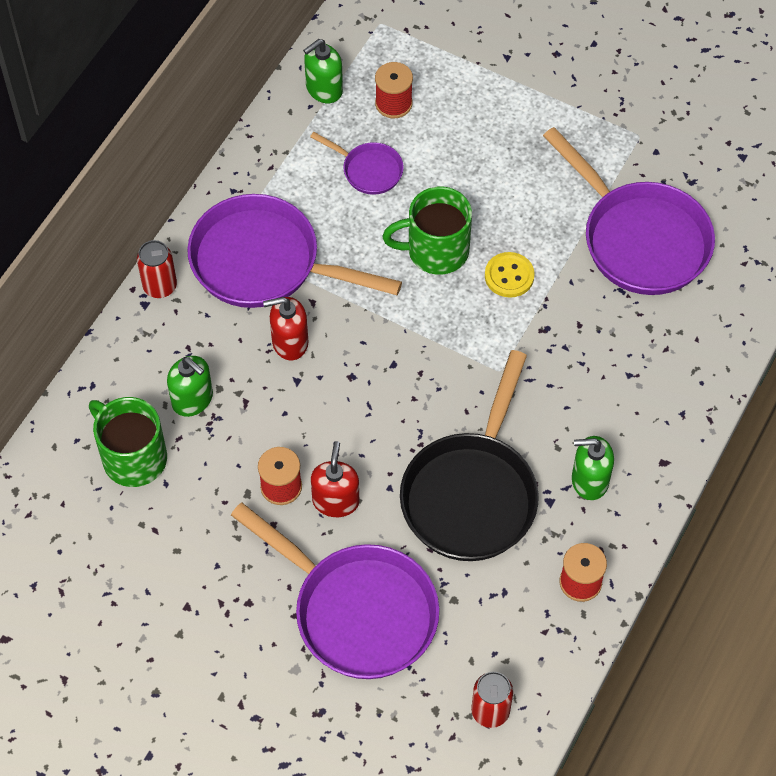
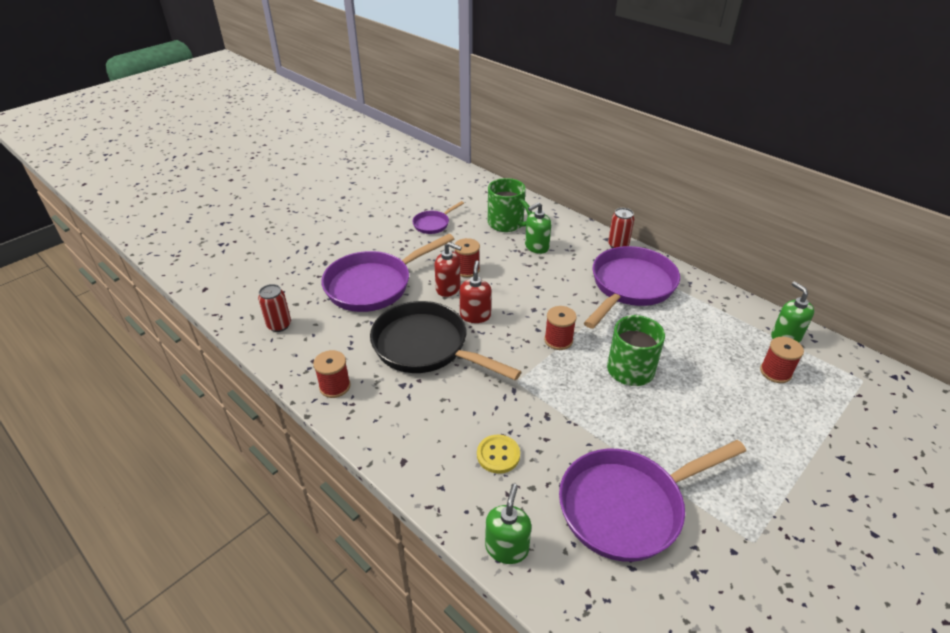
camera: 105 degrees right, 20 degrees down
(133, 457) = (506, 223): green mug -> green mug turned 75 degrees clockwise
(289, 342) = (566, 288): red soap dispenser -> red soap dispenser (475, 315)
(368, 170) = (707, 347): purple pan -> purple pan (433, 224)
(407, 336) = (558, 340): none -> red spool
(509, 276) = (600, 405): yellow button -> yellow button (498, 455)
(589, 480) = (408, 411): green soap dispenser -> green soap dispenser (507, 548)

